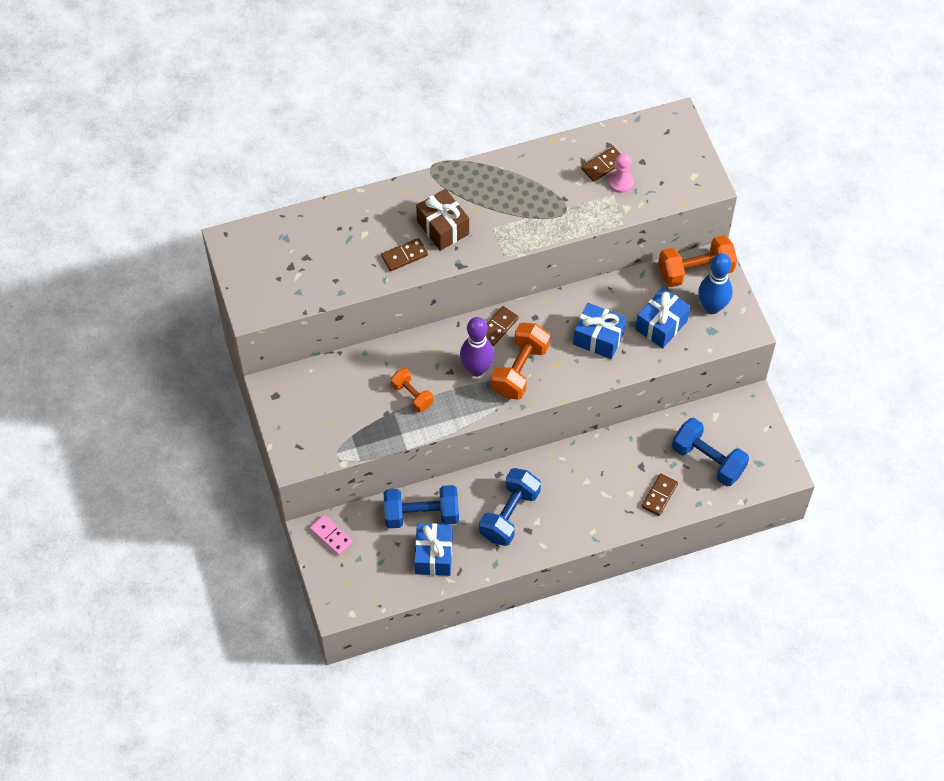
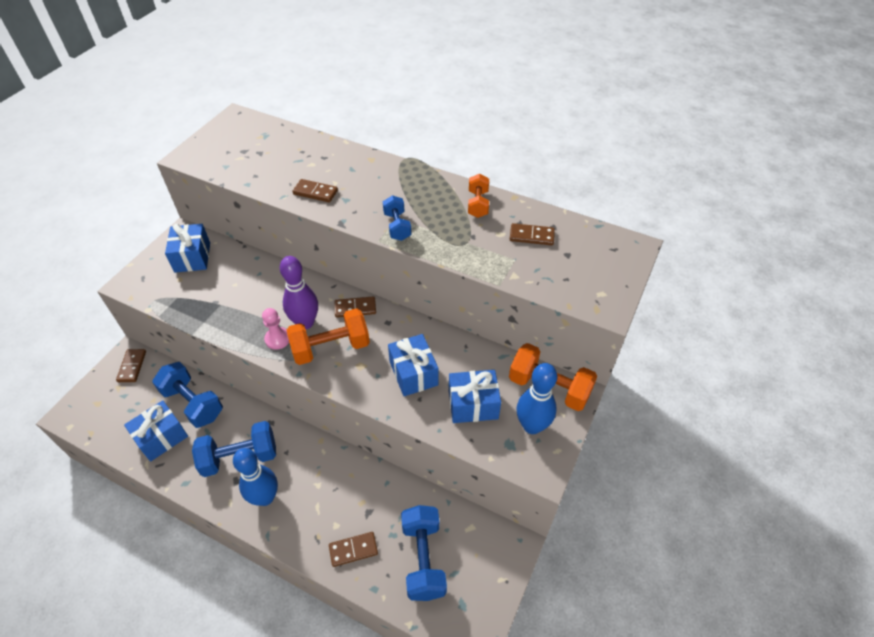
camera: 45 degrees right, 10 degrees down
(312, 397) = (192, 257): none -> blue gift
(331, 535) = (132, 366): pink domino -> brown domino
(412, 395) = (244, 304): orange dumbbell -> orange dumbbell (478, 204)
(443, 228) = (363, 194): brown gift -> none
(503, 234) = (397, 226): none -> blue dumbbell
(562, 520) = (265, 497): none -> blue bowling pin
(620, 182) = (531, 256): pink pawn -> pink pawn (278, 339)

